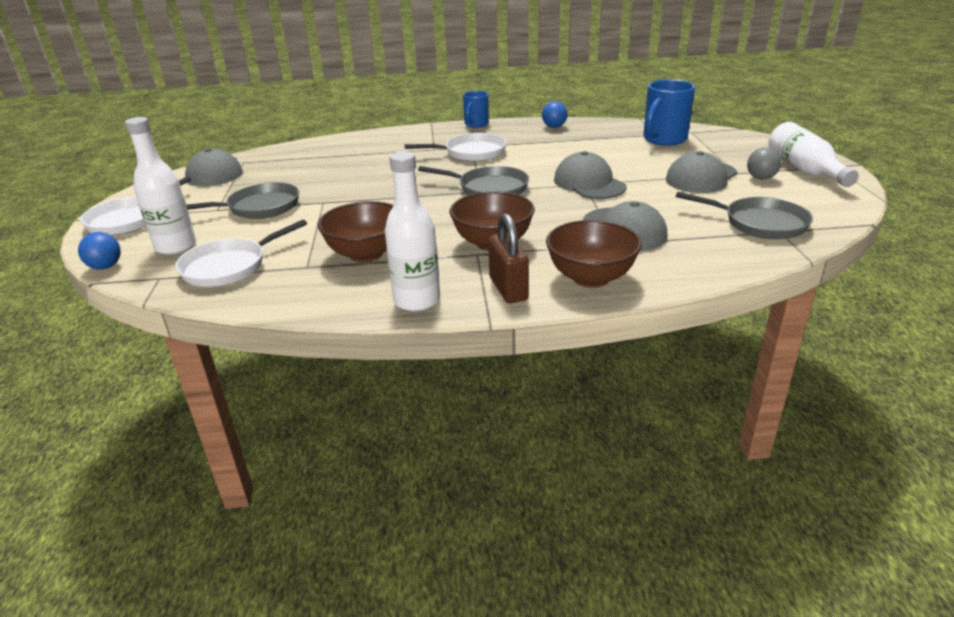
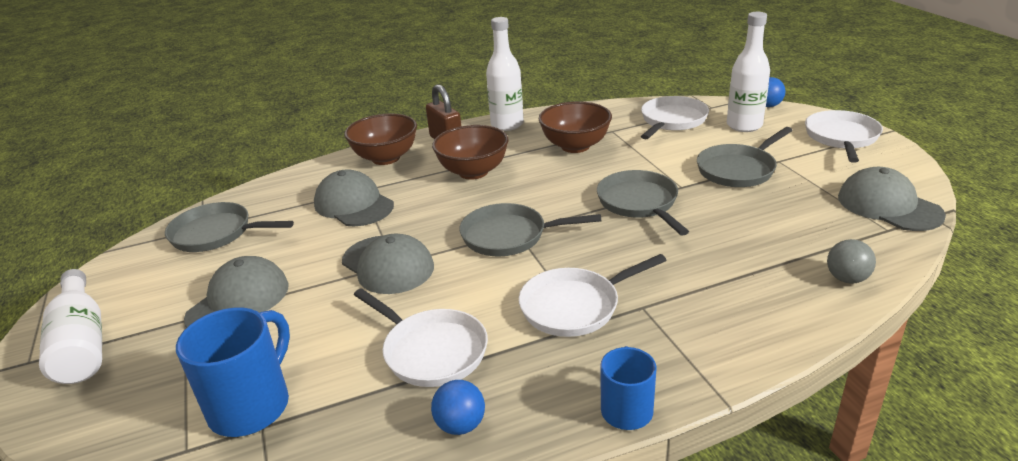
camera: 165 degrees right, 0 degrees up
(370, 195) = (639, 203): none -> grey pan
(564, 146) = (431, 351): none -> white pan
(761, 178) = (159, 312): grey ball -> grey ball (847, 279)

